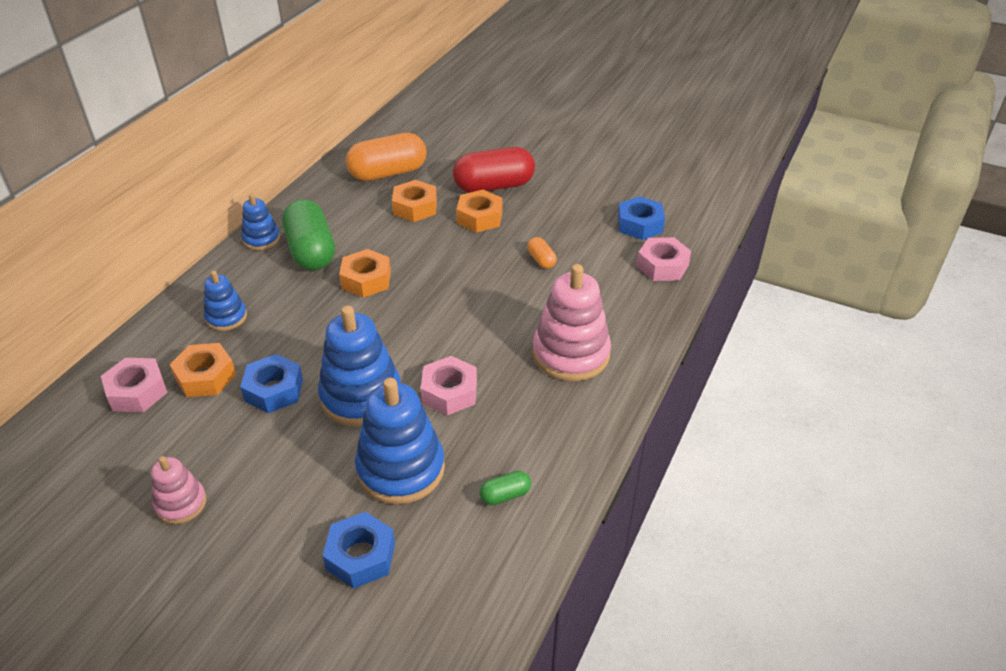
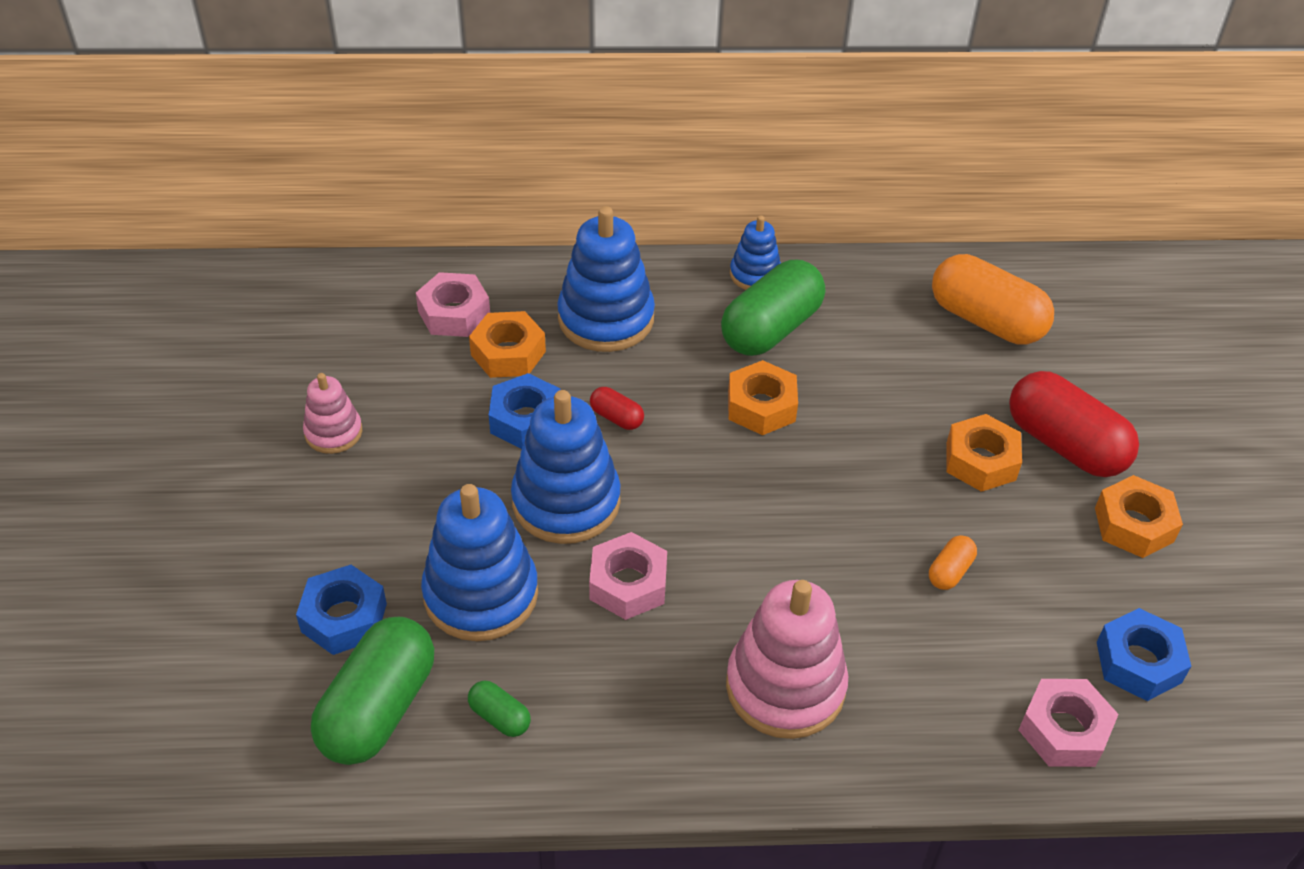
camera: 60 degrees right, 5 degrees up
(226, 317) = (606, 318): blue stacking toy -> blue stacking toy, size x1.82
(314, 345) = (616, 417): none -> red capsule
(415, 207) = (940, 383): orange nut -> orange nut (1134, 525)
(454, 562) = (378, 709): none -> green capsule

